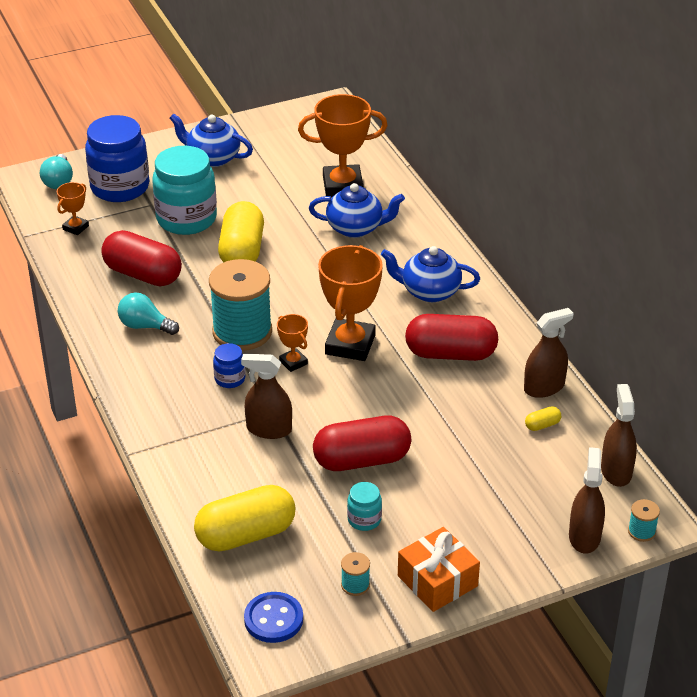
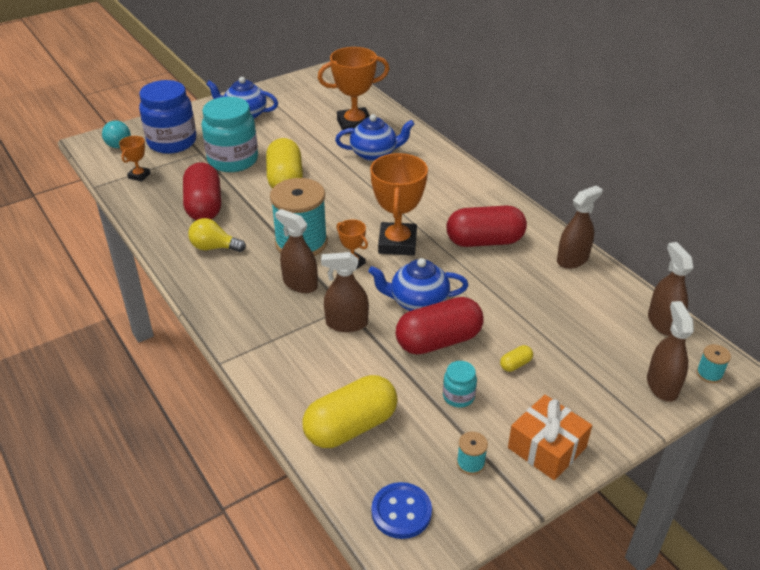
camera: 10 degrees left, 0 degrees up
(143, 274) = (204, 206): red capsule -> red capsule turned 60 degrees clockwise
(145, 326) = (214, 247): turquoise light bulb -> yellow light bulb
(230, 379) = (300, 284): blue jar -> brown spray bottle
(429, 291) = (450, 195): blue teapot -> blue teapot (418, 302)
(542, 425) = (584, 291): yellow capsule -> yellow capsule (515, 364)

